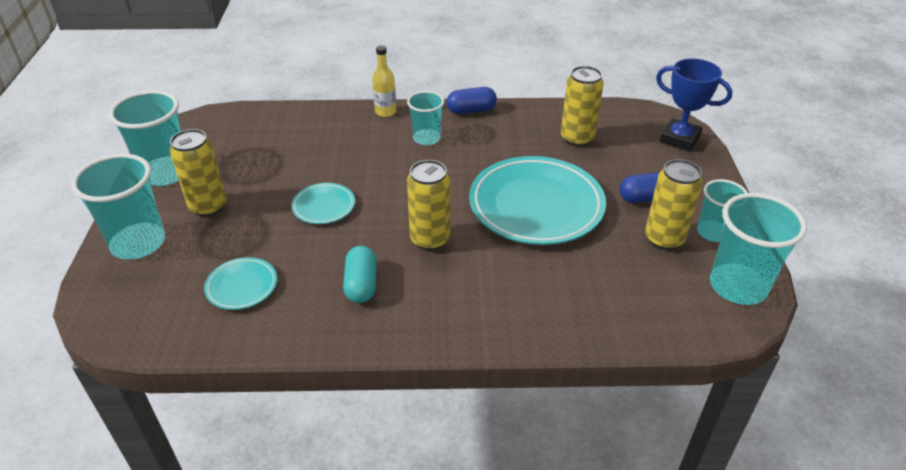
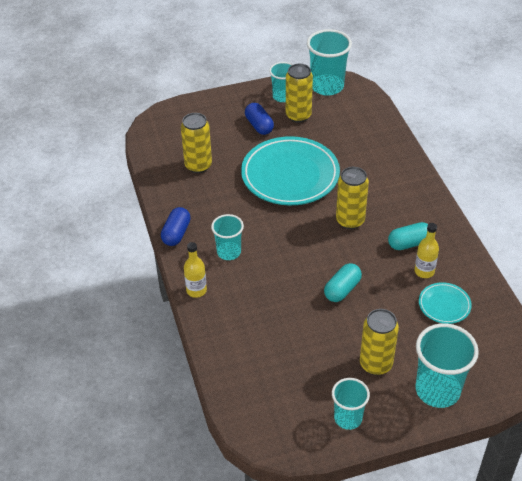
camera: 105 degrees left, 5 degrees up
(165, 173) = (348, 418): turquoise cup -> turquoise cup, size x0.61
(306, 284) = (424, 271): none -> yellow bottle
(324, 206) = (342, 289): turquoise plate -> turquoise capsule
(471, 110) = (176, 233): blue capsule -> blue capsule turned 45 degrees clockwise
(679, 139) = (181, 114): blue trophy -> none

